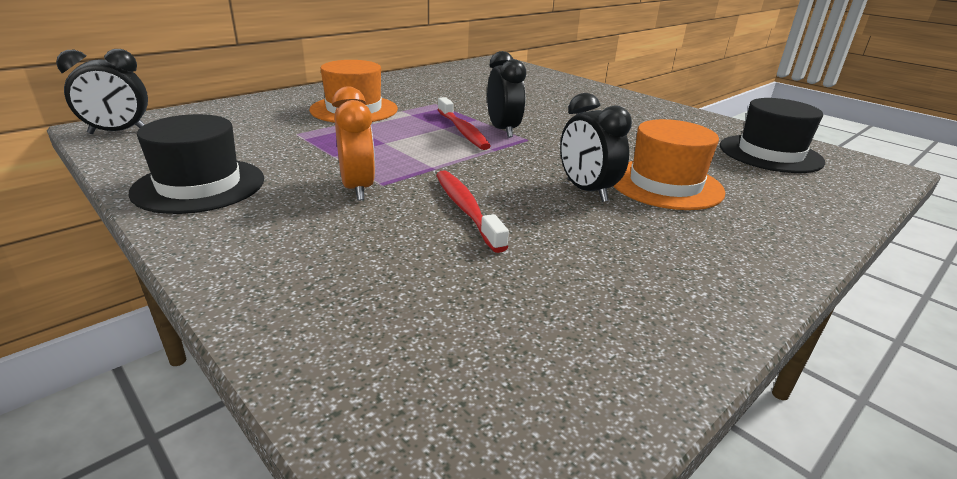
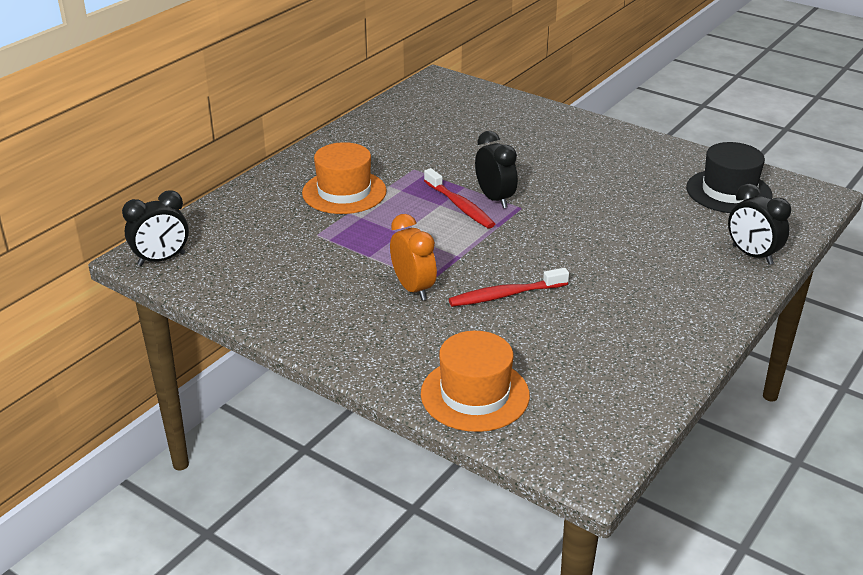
camera: 10 degrees left, 5 degrees up
(199, 185) = (291, 306): black hat -> none
(466, 209) = (505, 295): red toothbrush -> red toothbrush turned 75 degrees counterclockwise
(586, 191) = (587, 261): black clock -> black clock (752, 255)
(665, 184) = (646, 244): orange hat -> orange hat (475, 394)

